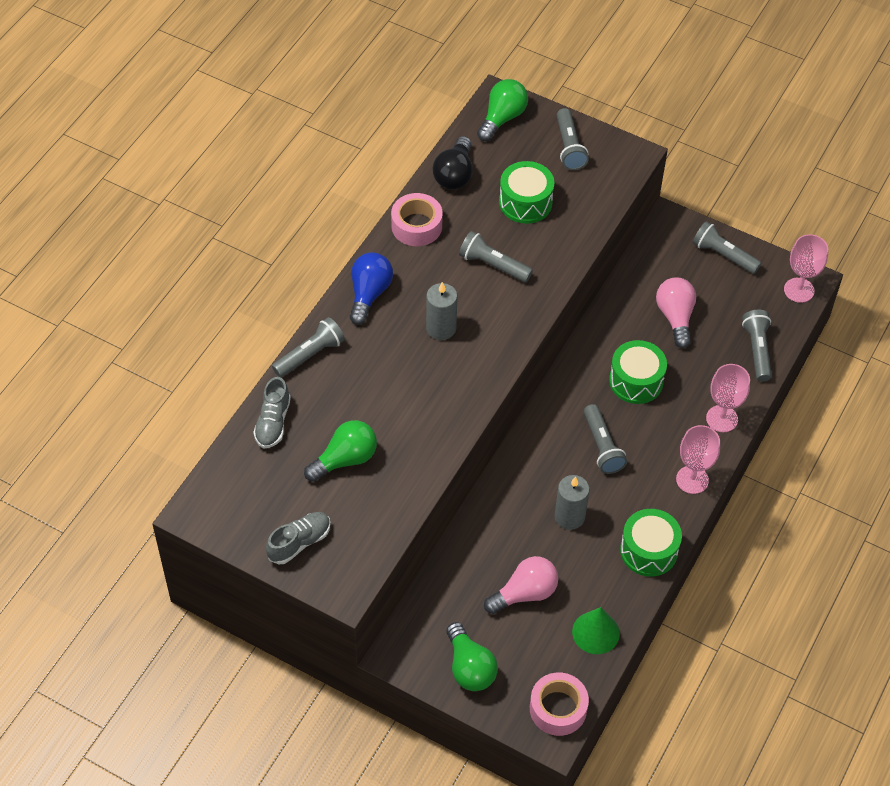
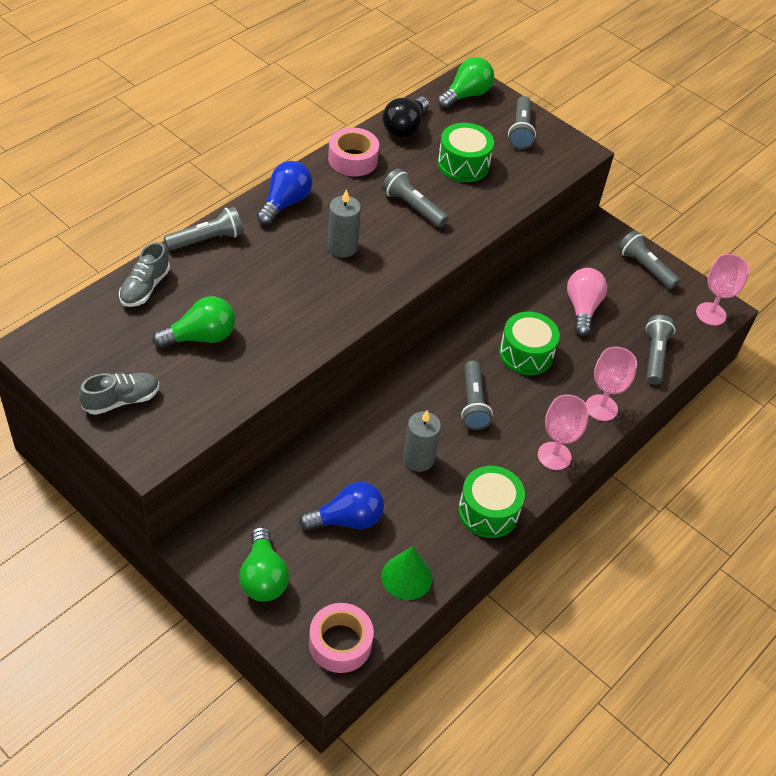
camera: 10 degrees right, 5 degrees down
(525, 593) = (347, 519): pink light bulb -> blue light bulb

